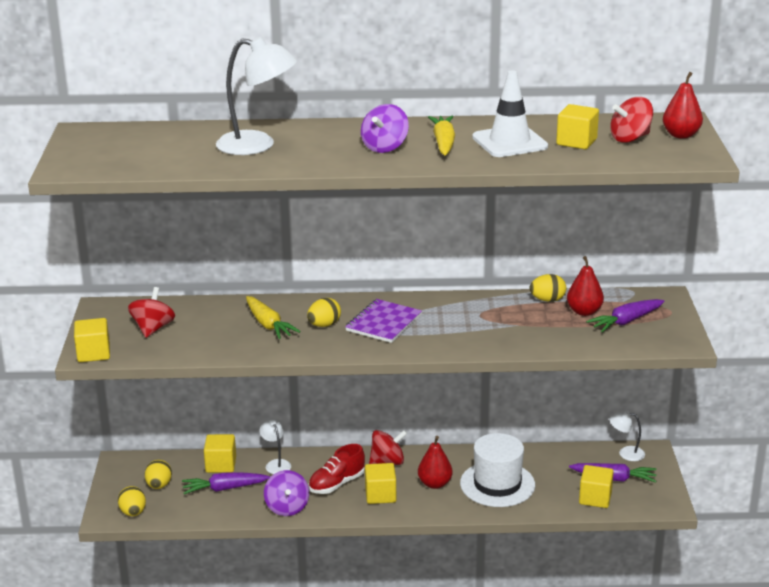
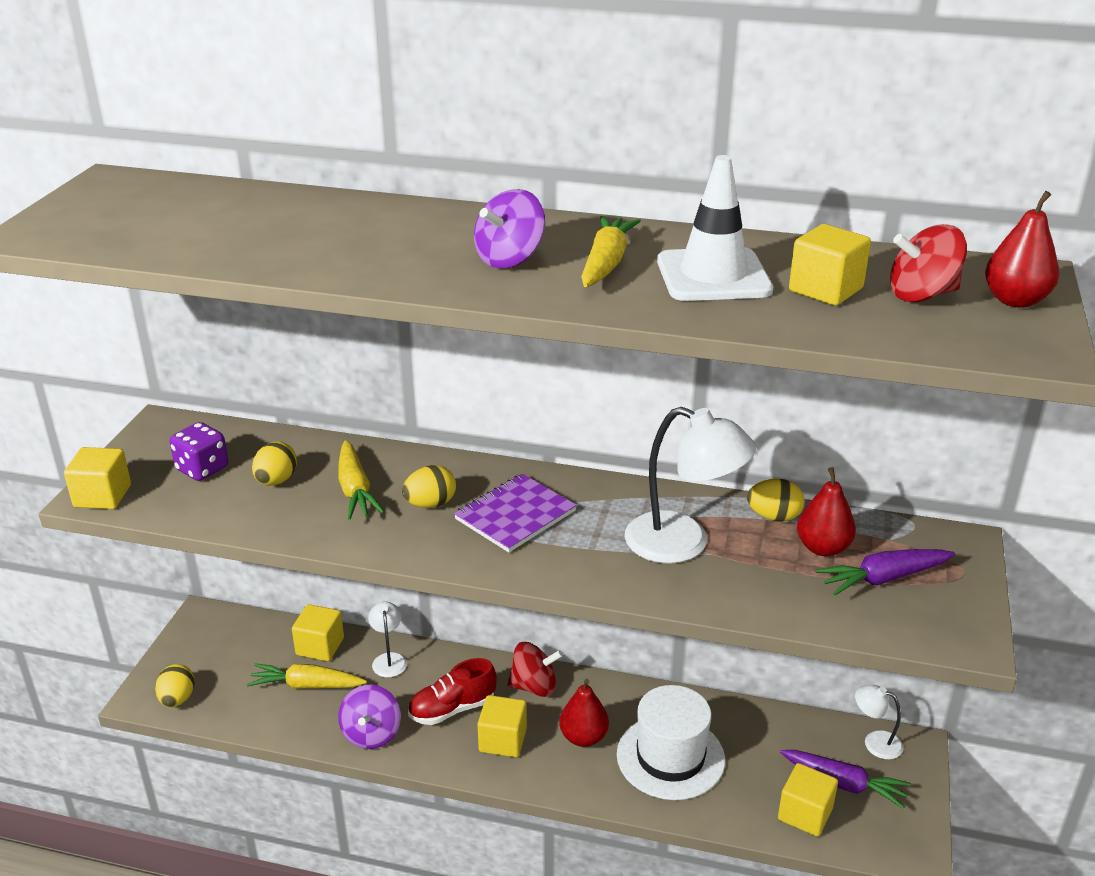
camera: 15 degrees right, 5 degrees up
(153, 328) = (202, 469): red spinning top -> purple dice
(159, 485) = (230, 663): yellow egg -> yellow egg (276, 481)
(224, 489) = (306, 685): purple carrot -> yellow carrot
(257, 145) = (325, 231): white lamp -> white lamp (683, 544)

